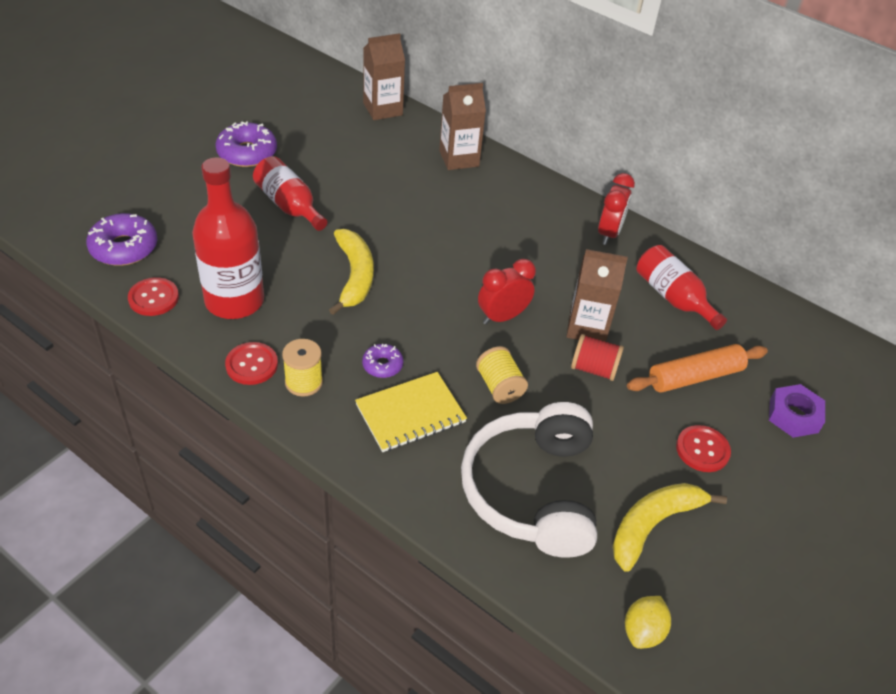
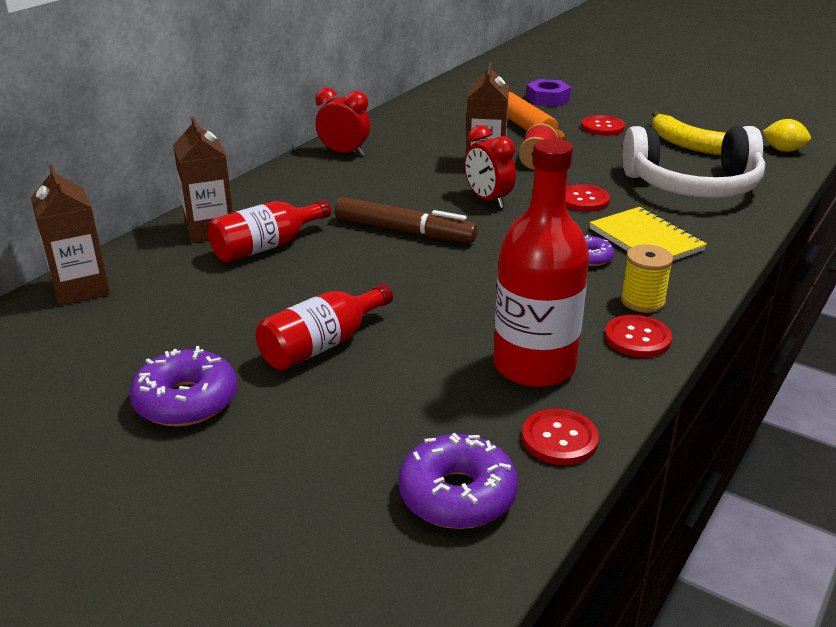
camera: 90 degrees left, 15 degrees down
(354, 276) = (454, 284): yellow banana -> none
(446, 257) = (404, 231): none -> brown marker
(499, 386) = (583, 200): yellow spool -> red button
(673, 297) = (430, 130): red bottle -> red bottle (266, 247)

